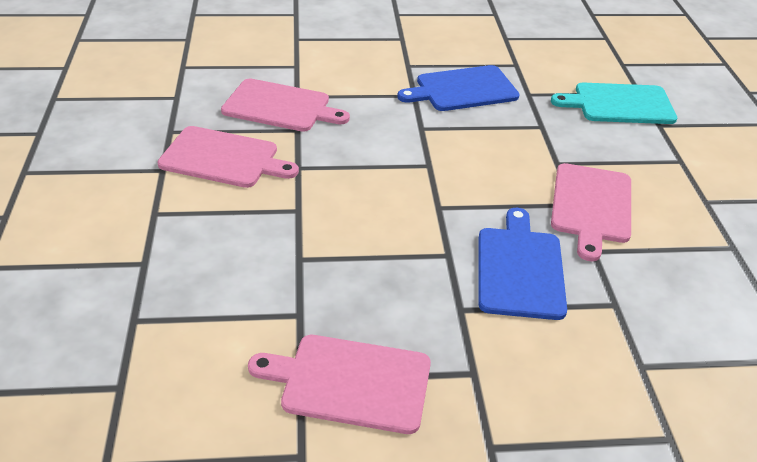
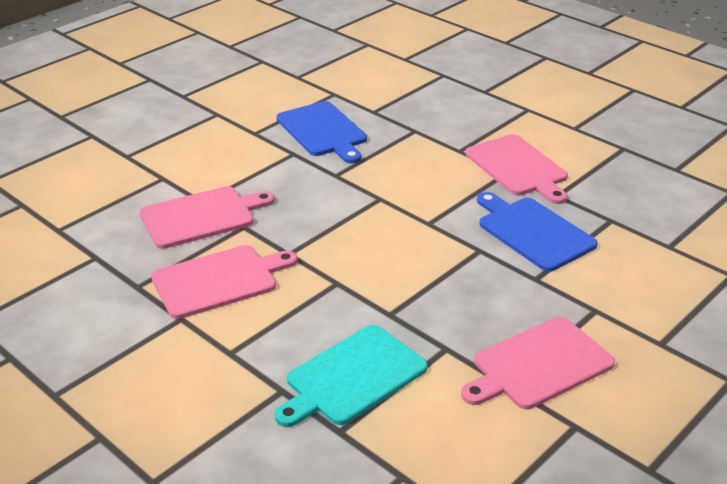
camera: 40 degrees left, 5 degrees down
(462, 89) = (323, 131): blue cutting board -> blue cutting board turned 60 degrees counterclockwise
(619, 104) = (442, 89): turquoise cutting board -> turquoise cutting board (352, 377)

